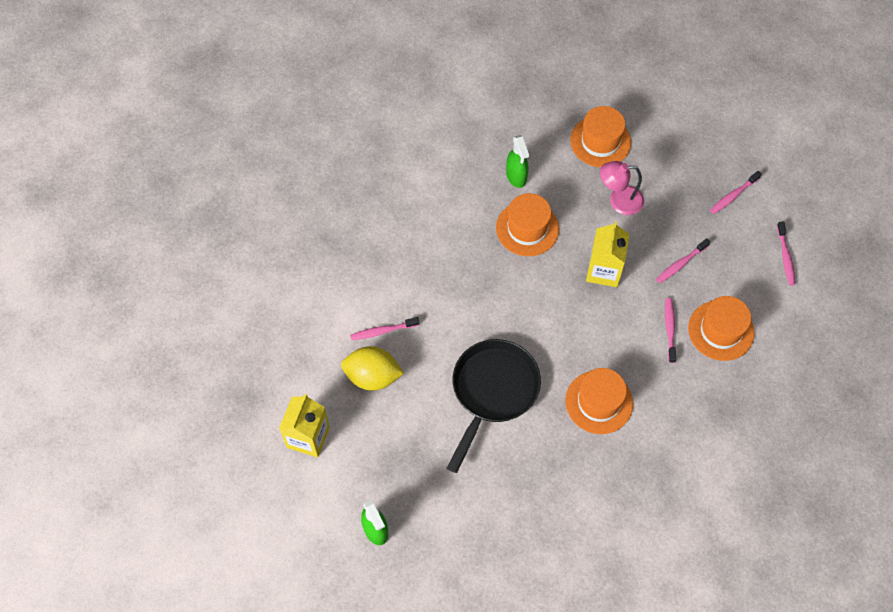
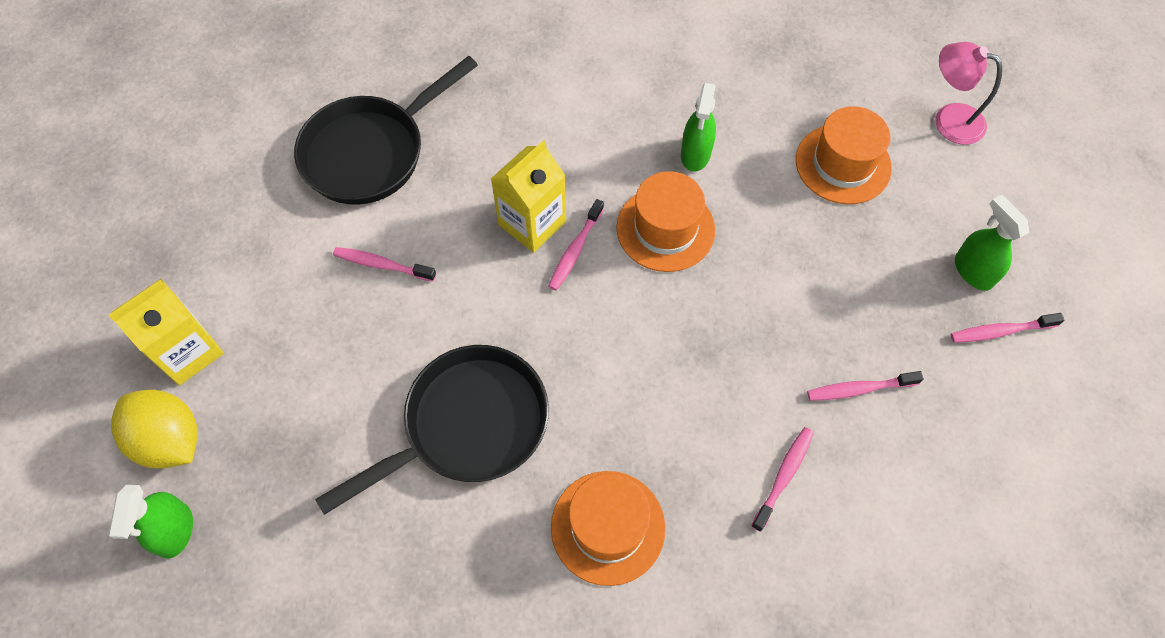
camera: 30 degrees right, 0 degrees up
(327, 269) = (371, 152): none -> black pan
(372, 376) = (326, 317): yellow lemon -> yellow lemon (170, 440)
(604, 270) = (737, 340): yellow carton -> yellow carton (532, 223)
(619, 201) = (820, 255): pink lamp -> pink lamp (949, 119)
(702, 169) = (973, 271): none -> green spray bottle
(721, 330) = (863, 522): orange hat -> none
(785, 257) = (1034, 464): pink toothbrush -> pink toothbrush (575, 250)

